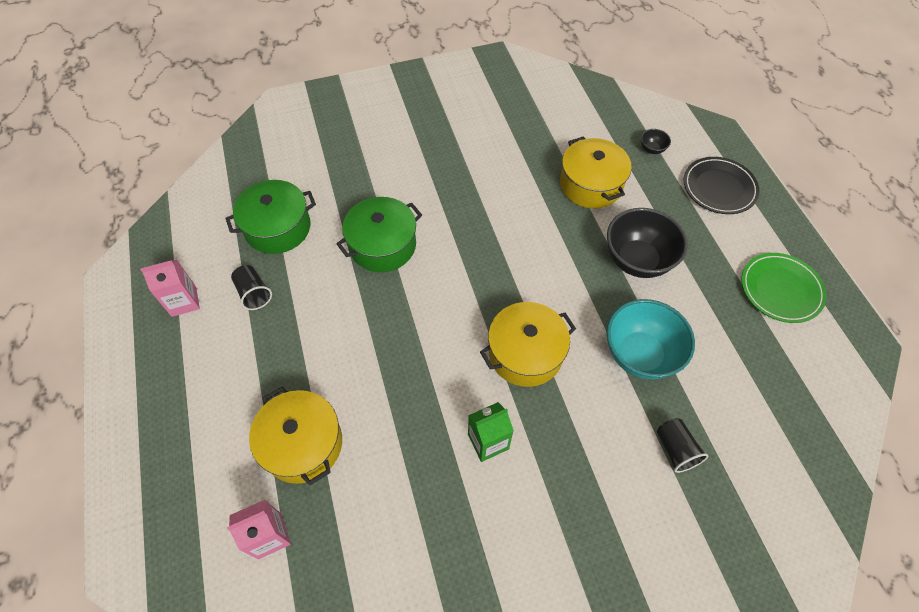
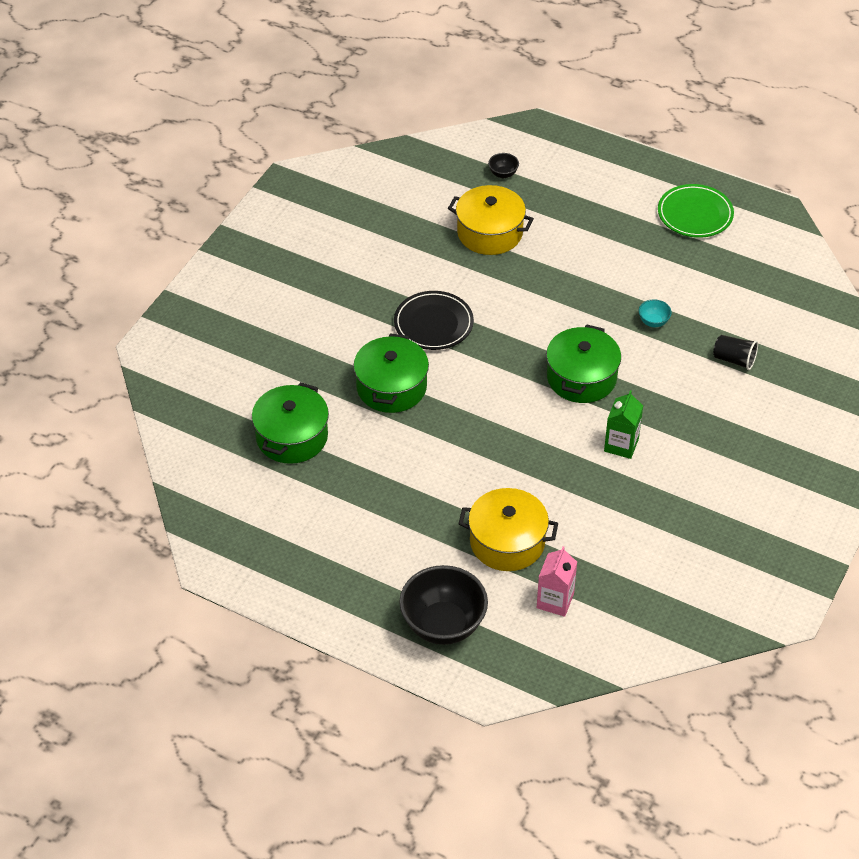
camera: 45 degrees left, 10 degrees down
(184, 301) = (294, 536): pink carton -> none
(254, 293) = (340, 490): black cup -> none
(525, 353) = (581, 377): yellow pot -> green pot
(637, 260) = (584, 263): black bowl -> black bowl (443, 625)
(640, 354) = (653, 322): turquoise bowl -> turquoise bowl, size x0.43
(719, 188) = (582, 170): black plate -> black plate (433, 324)

